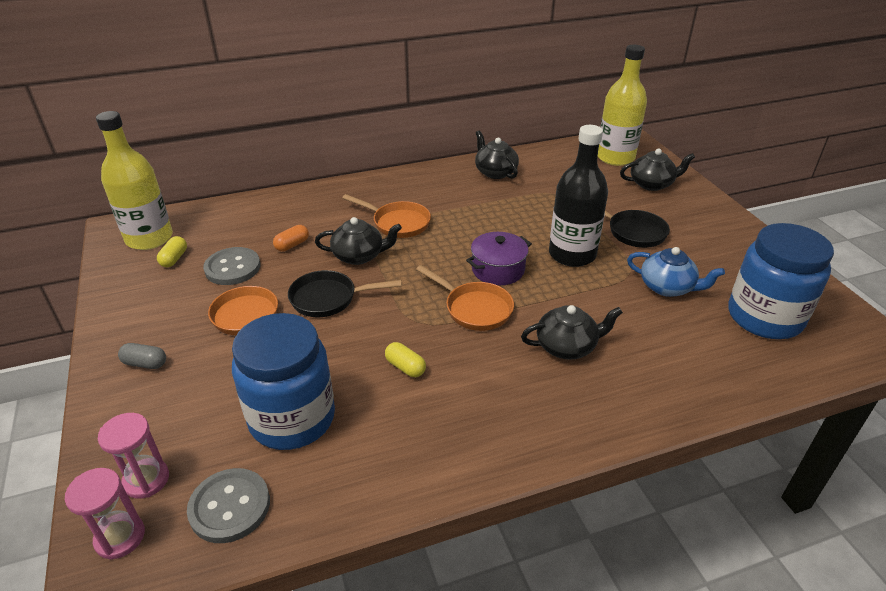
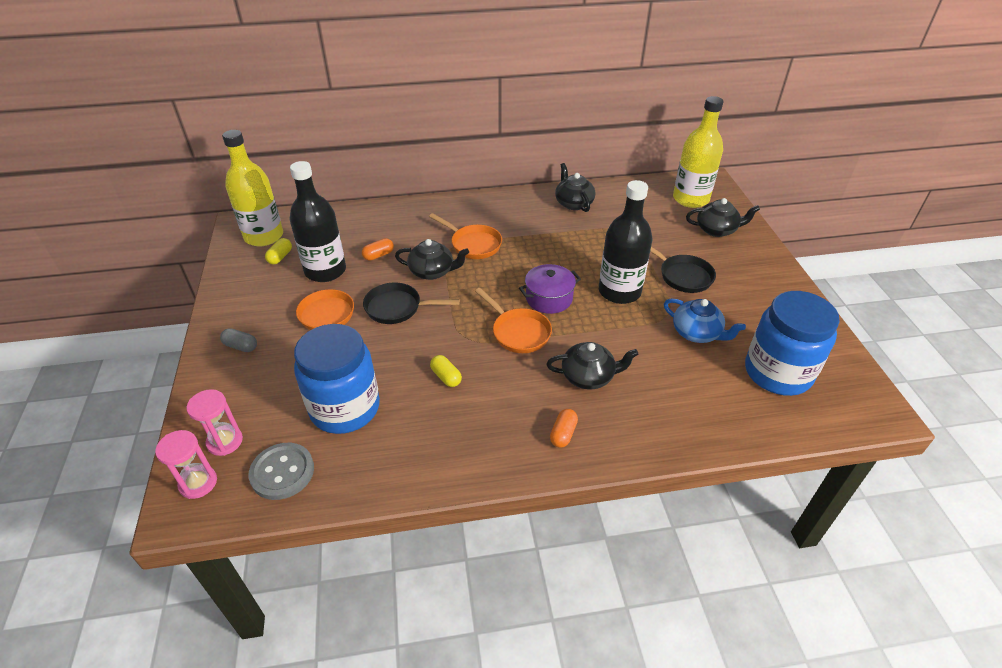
camera: 10 degrees right, 5 degrees up
(232, 268) = (325, 271): grey button -> black bottle
(558, 412) = (563, 434): none -> orange capsule

